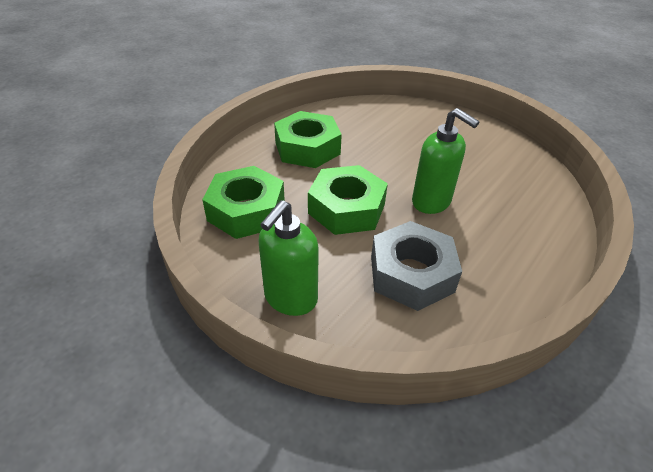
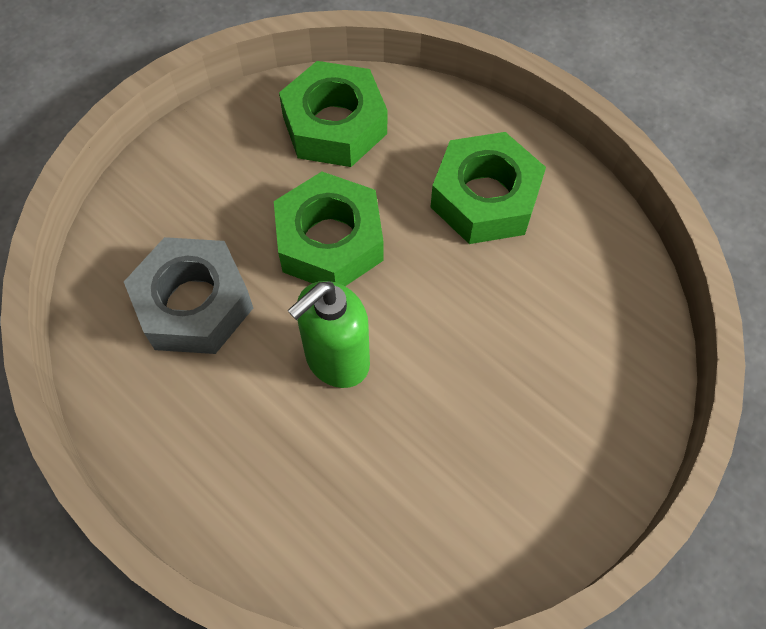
camera: 95 degrees right, 20 degrees up
(290, 298) = (178, 172): green soap dispenser -> none

